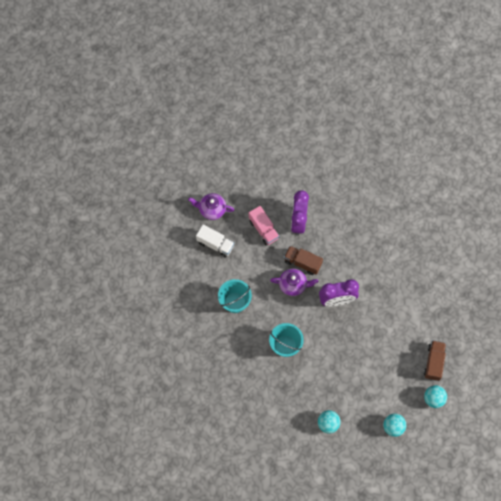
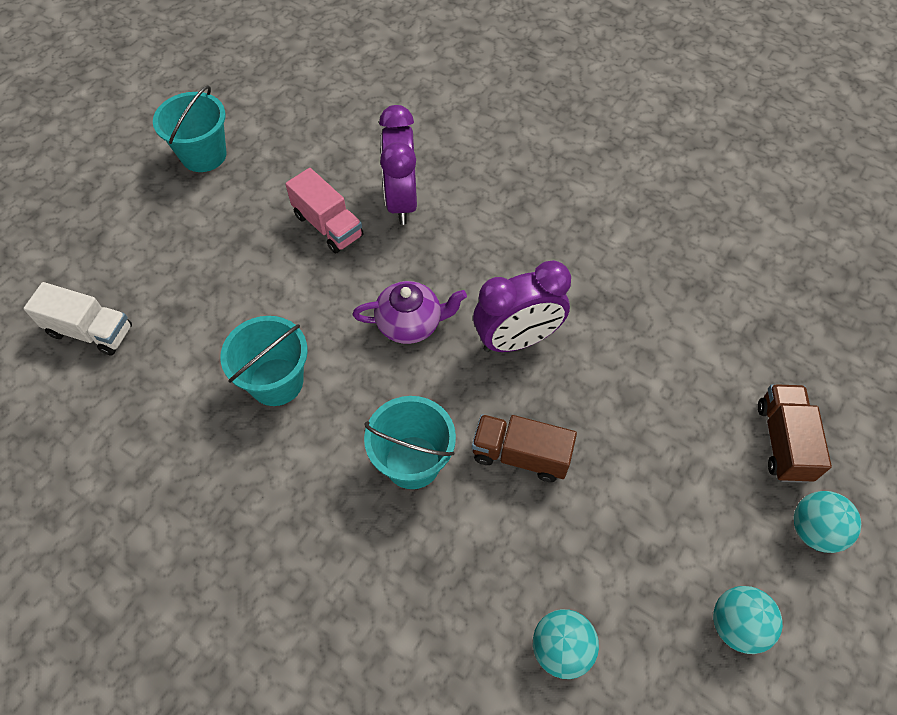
camera: 10 degrees left, 10 degrees down
(209, 180) = (204, 155): none -> turquoise bucket
(212, 209) = (211, 205): purple teapot -> none
(215, 244) = (222, 268): white truck -> white truck (90, 331)
(302, 263) = (424, 276): brown truck -> brown truck (520, 455)

